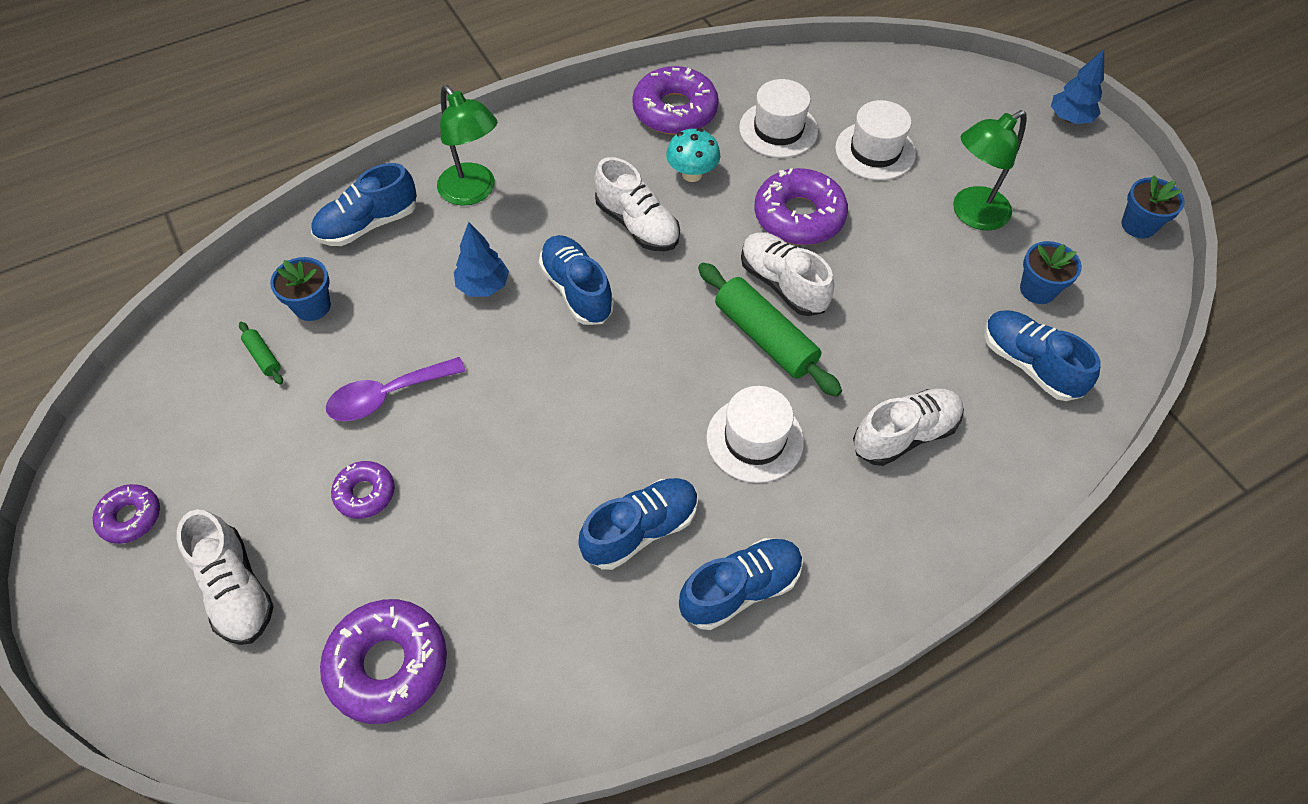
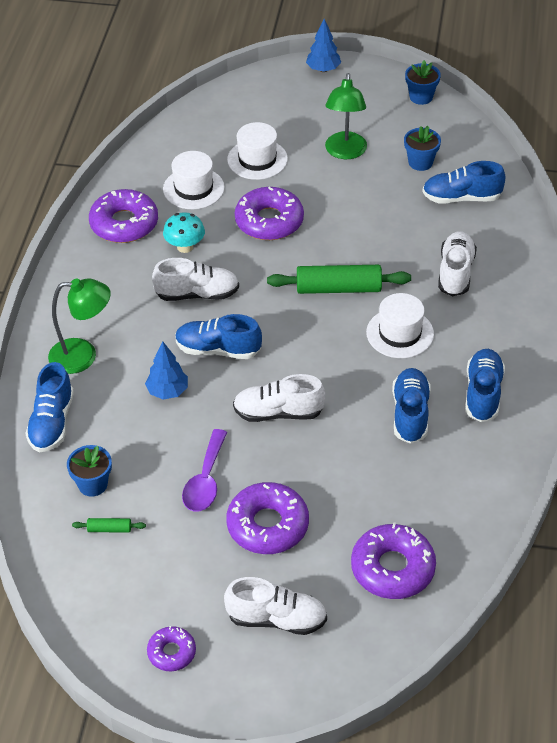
camera: 50 degrees left, 10 degrees down
(365, 493) = (267, 525): purple donut -> purple donut, size x1.80
(782, 284) = (310, 258): white shoe -> white shoe (278, 412)

